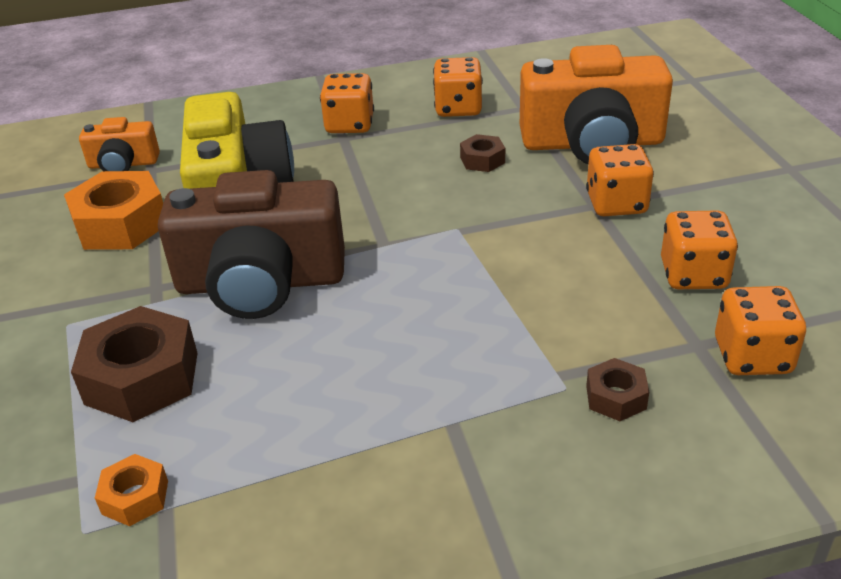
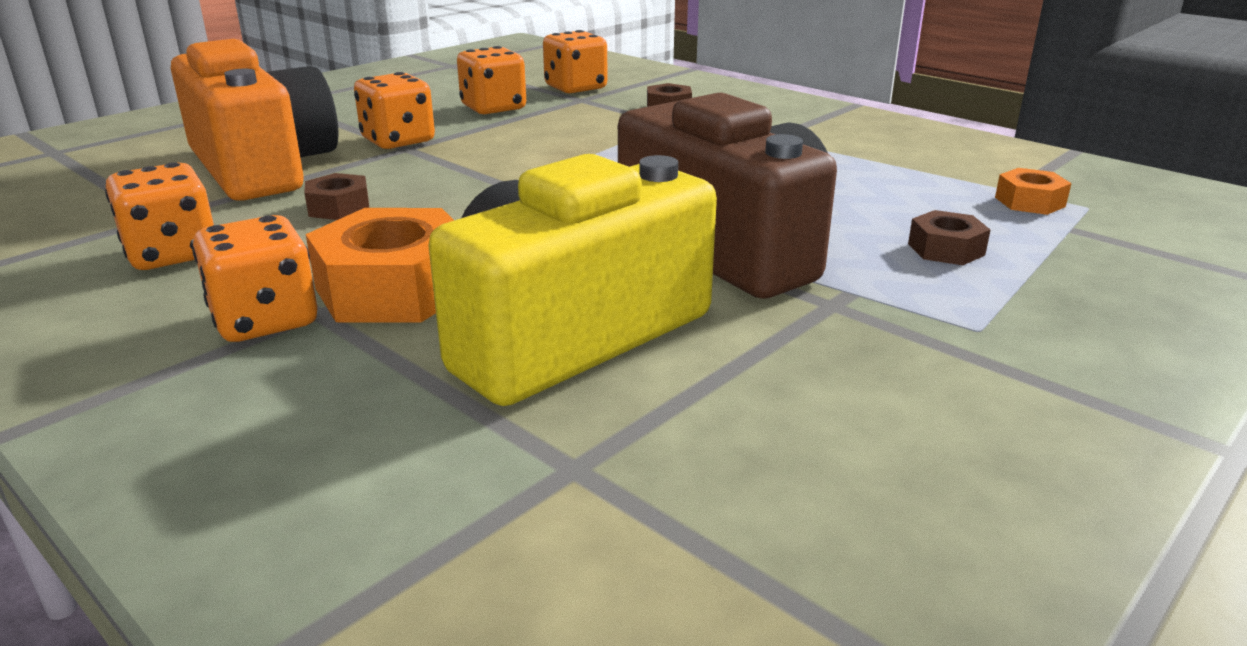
camera: 125 degrees left, 10 degrees down
(121, 224) = (760, 403): orange nut -> orange nut (394, 289)
(123, 164) = (585, 521): orange camera -> none
(142, 378) = (946, 249): brown nut -> brown nut, size x0.51

